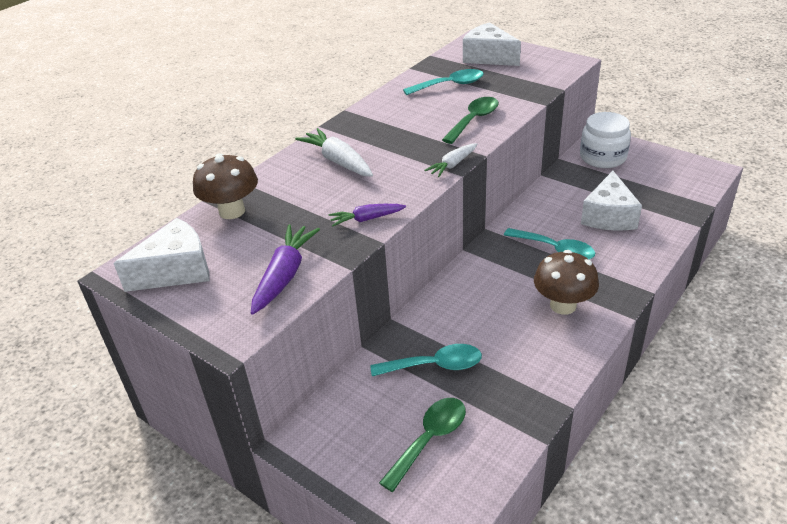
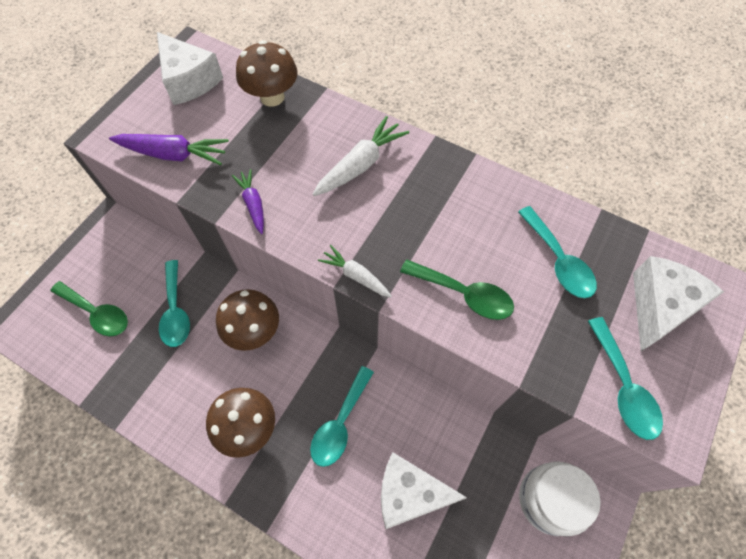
camera: 80 degrees right, 25 degrees up
(464, 304) = (254, 331): none -> brown mushroom
(544, 73) = (623, 387): none -> turquoise spoon

